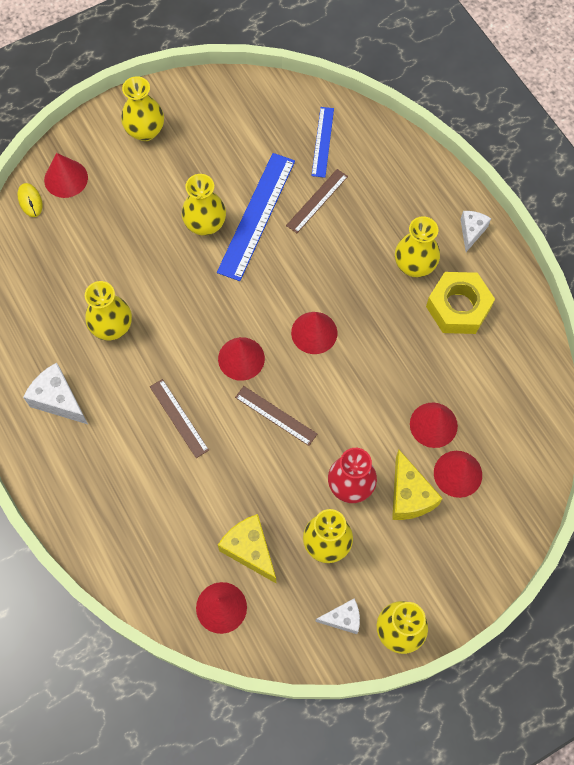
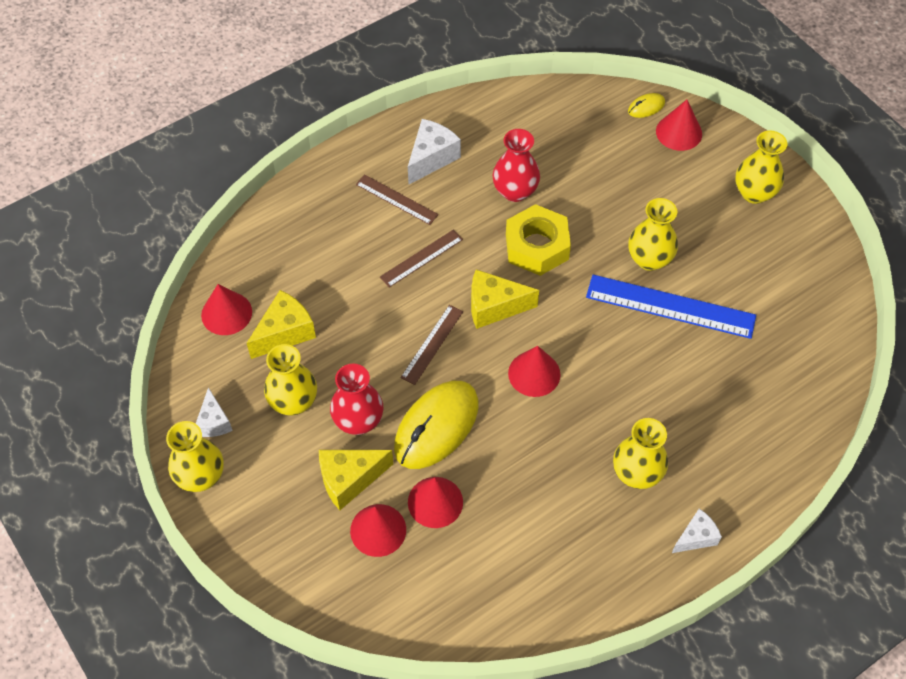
camera: 85 degrees right, 10 degrees down
(112, 327) = (515, 191): yellow vase -> red vase
(241, 358) = (494, 307): red cone -> yellow cheese
(317, 201) = (703, 365): brown ruler -> brown ruler (396, 199)
(323, 142) = (785, 365): blue ruler -> none
(361, 418) = (436, 426): none -> yellow mouse
(458, 307) = (588, 524): yellow nut -> yellow nut (537, 246)
(471, 232) = (696, 537): white cheese -> white cheese turned 45 degrees counterclockwise

